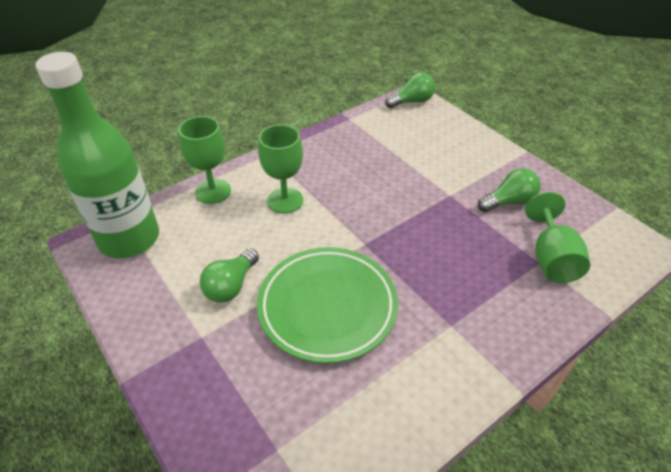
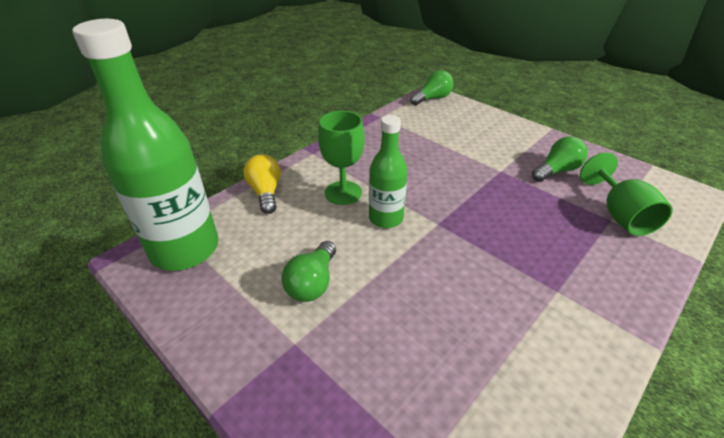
camera: 10 degrees left, 5 degrees down
(213, 191) = (265, 192): green goblet -> yellow light bulb
(317, 232) = (386, 218): none -> green bottle
(327, 306) = (424, 290): green plate -> none

